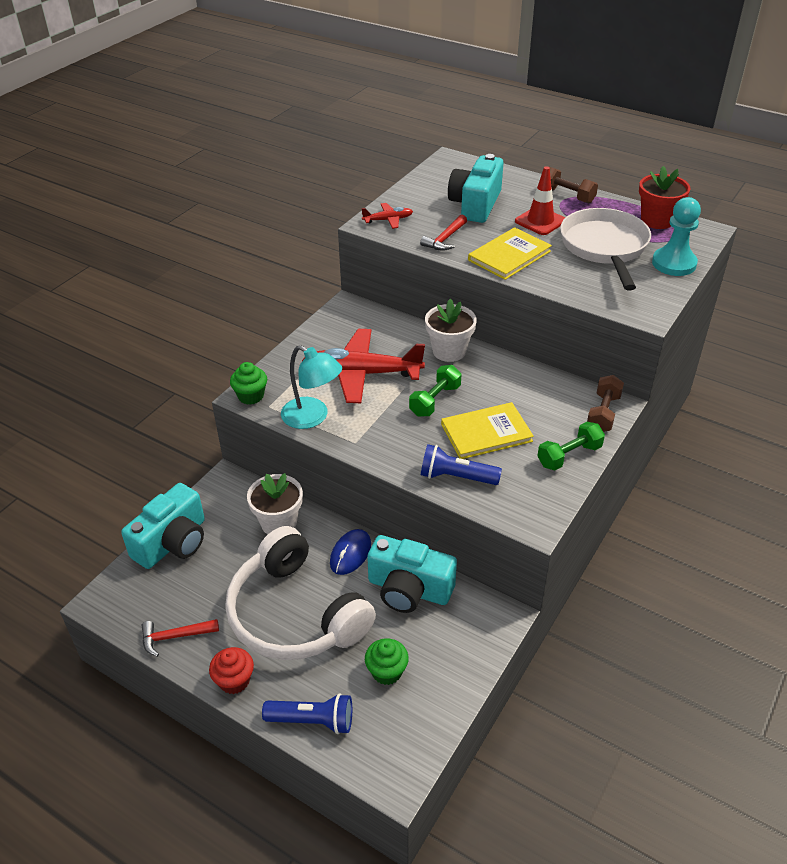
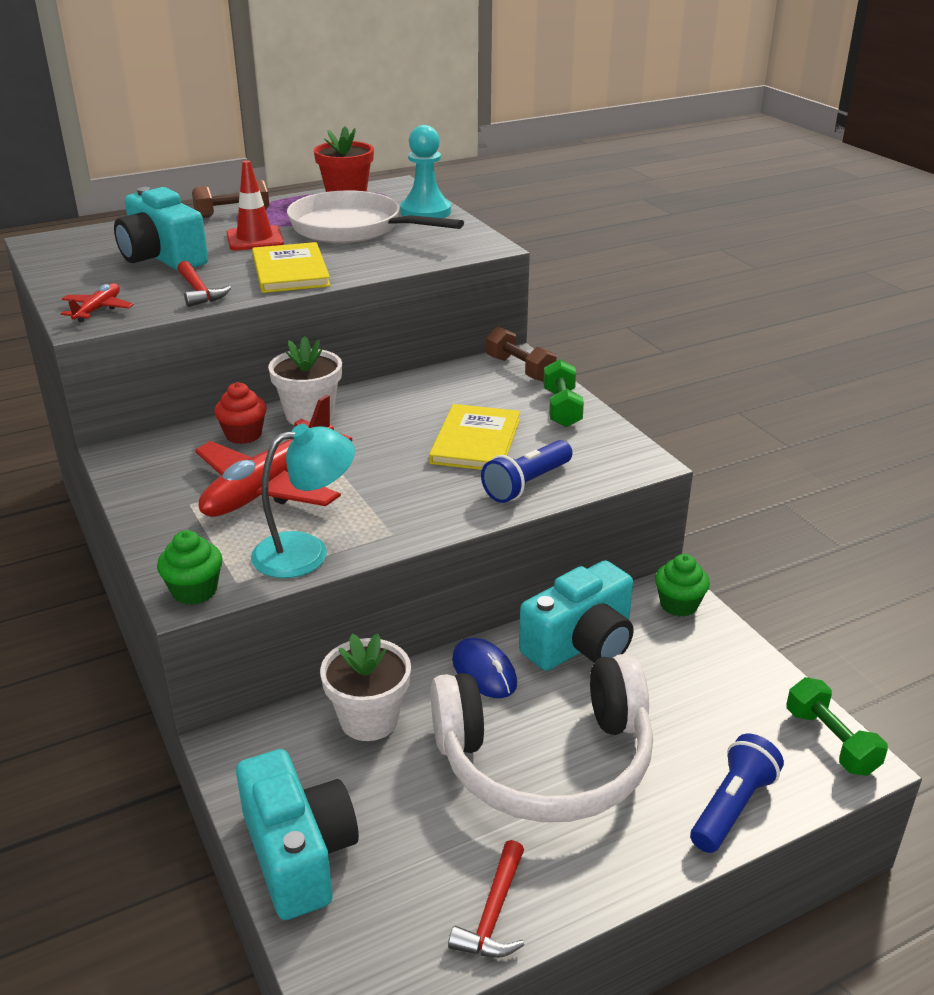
camera: 60 degrees left, 10 degrees down
(234, 680) = (620, 867): red cupcake -> red cupcake (243, 435)
(386, 671) = (694, 710): green cupcake -> green cupcake (678, 605)
(435, 400) = (384, 453): green dumbbell -> green dumbbell (830, 741)

